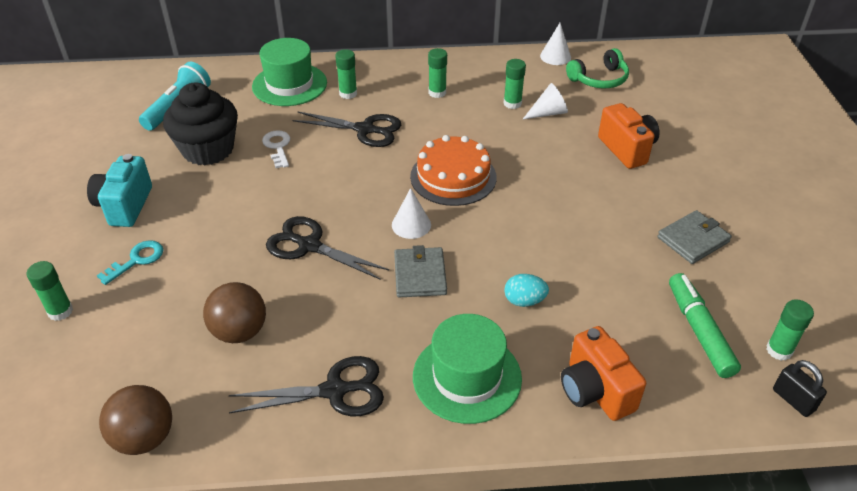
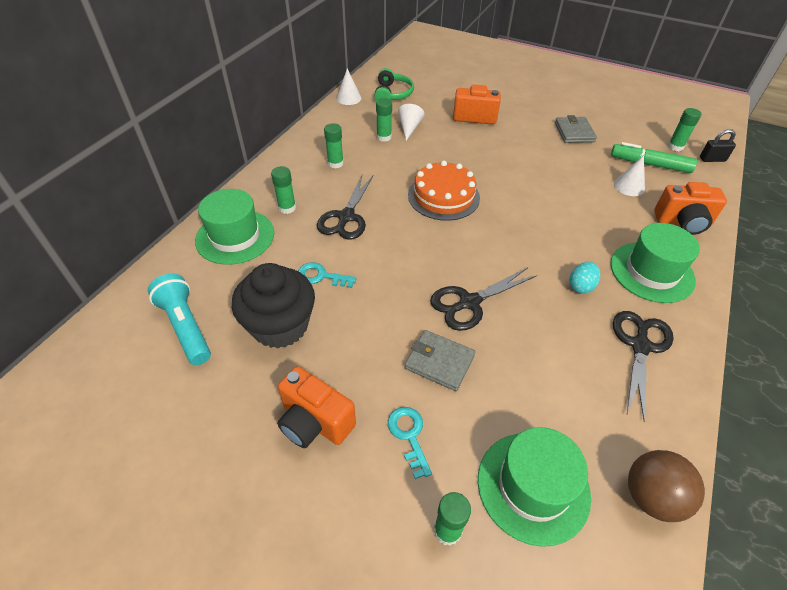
camera: 60 degrees left, 5 degrees up
(121, 351) = (533, 486): none -> green hat
(125, 206) = (315, 422): turquoise camera -> orange camera
(239, 332) = (550, 384): brown ball -> none
(278, 147) = (321, 276): white key -> turquoise key
(365, 130) = (346, 217): black scissors -> black scissors turned 150 degrees clockwise
(411, 225) = (482, 237): white cone -> white cone (629, 186)
(420, 275) = (540, 254): grey wallet -> grey wallet (439, 362)
(524, 301) = (592, 217): turquoise egg -> turquoise egg (581, 286)

